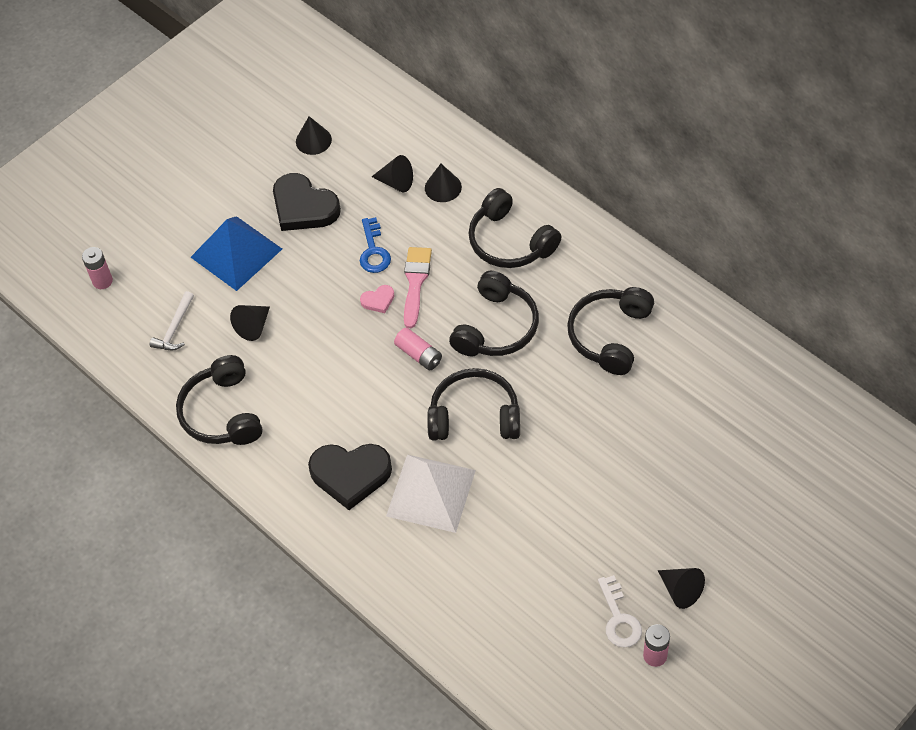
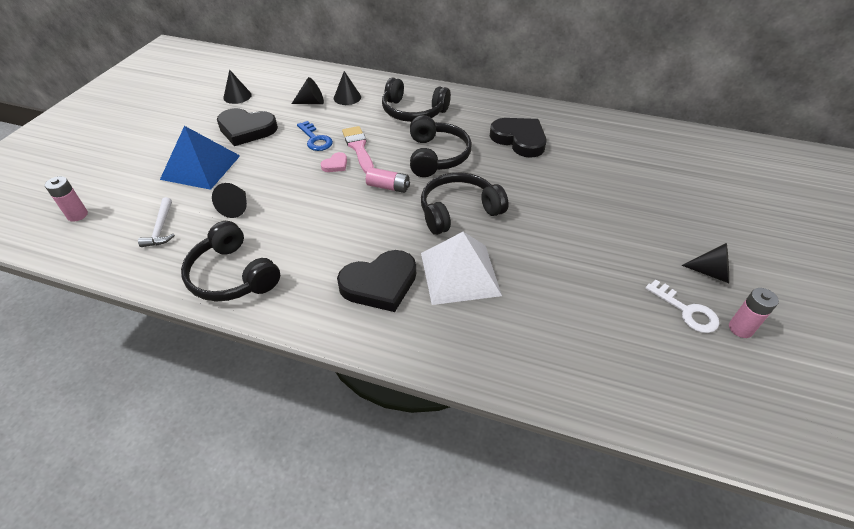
camera: 30 degrees left, 10 degrees down
(609, 335) = (519, 139): black headphones -> black heart

